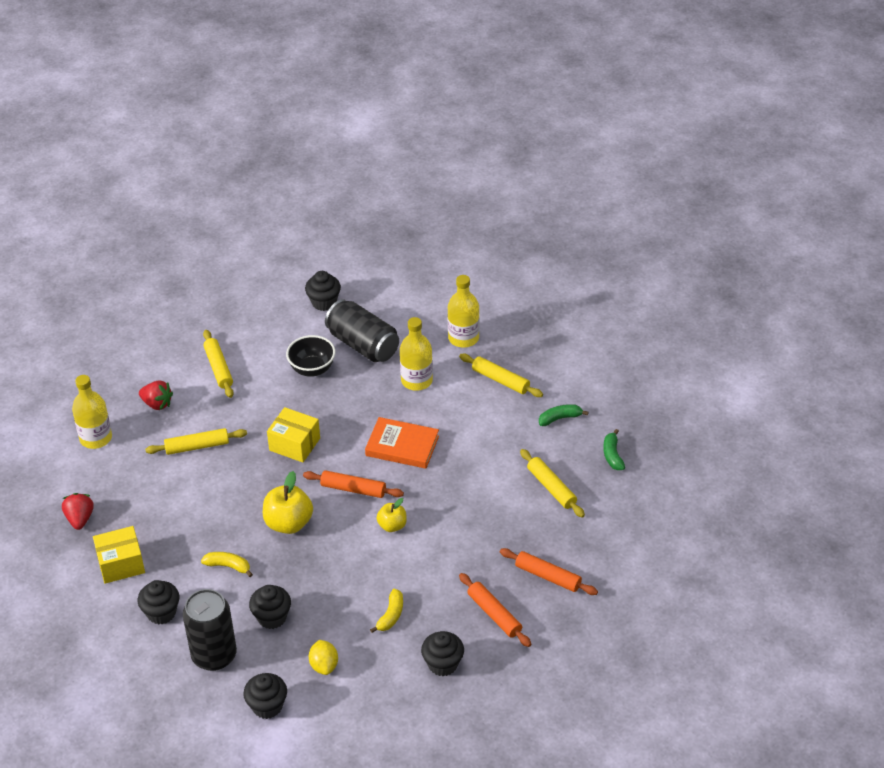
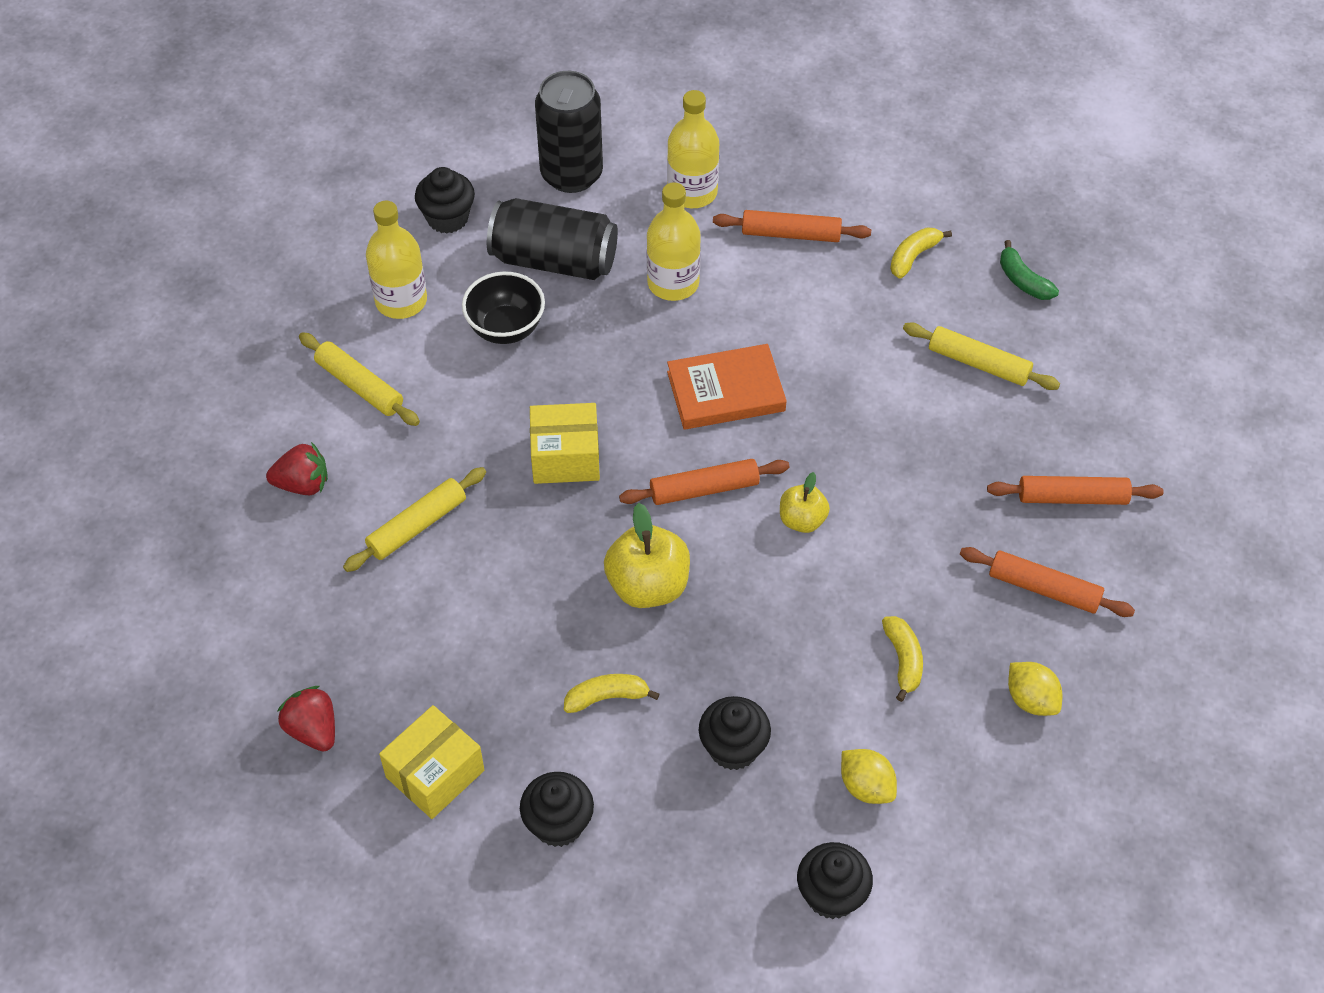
camera: 30 degrees left, 10 degrees up
(96, 438) = (242, 583): yellow bottle -> yellow bottle (401, 301)
(214, 655) = (691, 853): black can -> black can (571, 174)
(443, 664) = (1031, 699): black cupcake -> yellow lemon
(500, 380) = (791, 234): yellow rolling pin -> orange rolling pin
(560, 418) = (913, 256): green banana -> yellow banana

